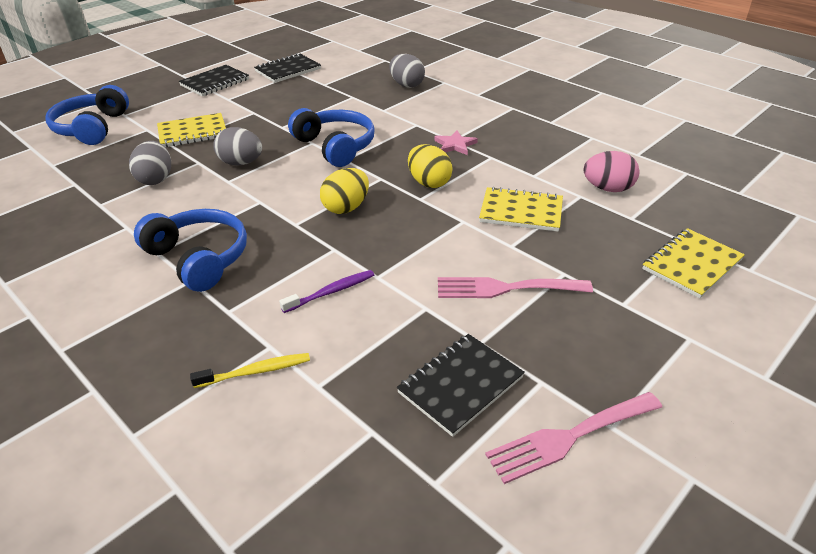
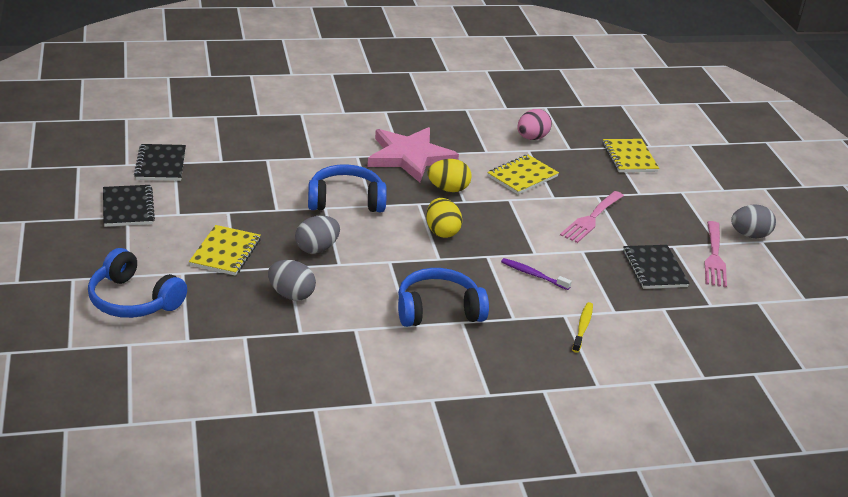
camera: 60 degrees left, 5 degrees down
(331, 292) = (533, 275): purple toothbrush -> purple toothbrush turned 60 degrees counterclockwise
(406, 85) = (282, 129): grey egg -> grey egg (749, 235)
(455, 145) = (409, 157): pink star -> pink star, size x2.38

